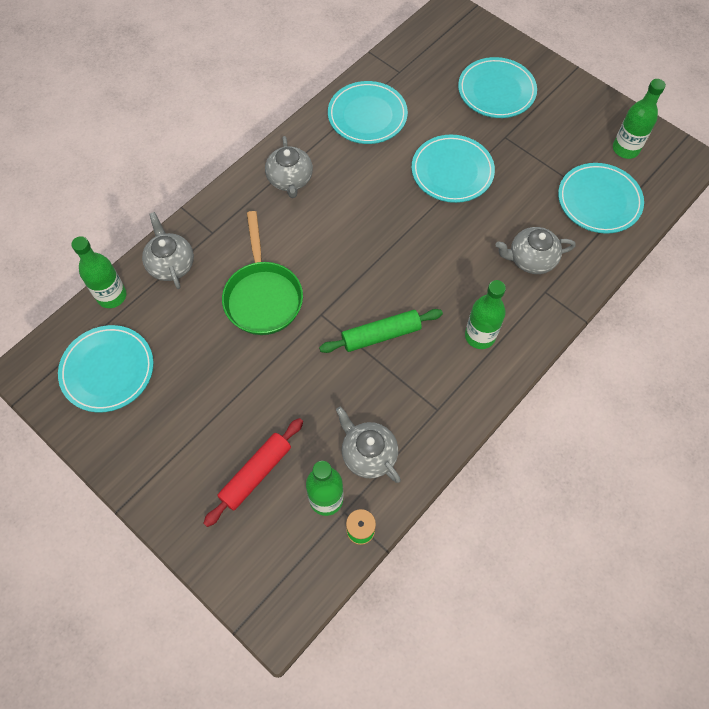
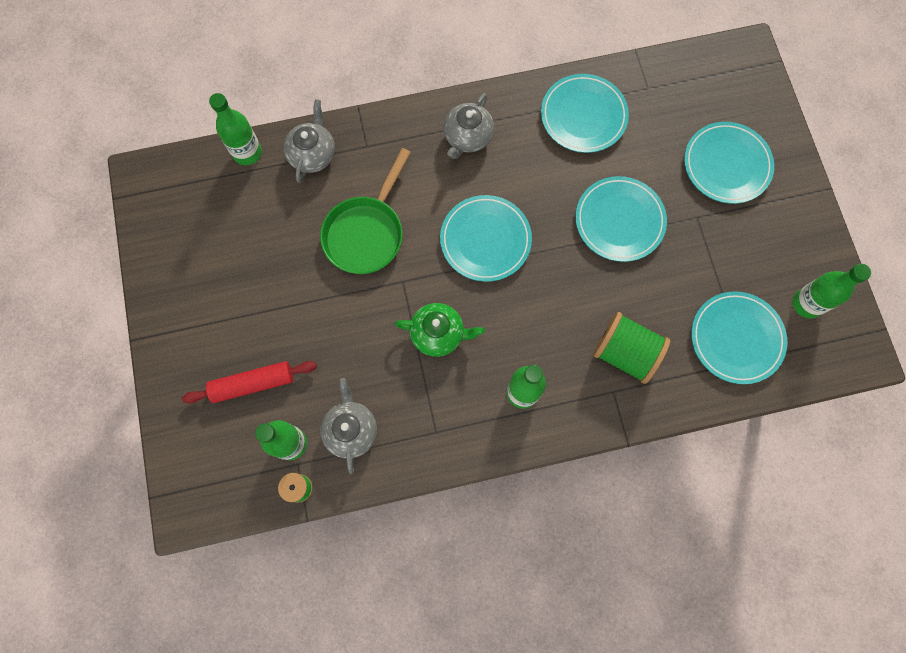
camera: 35 degrees right, 10 degrees up
(107, 370) = (201, 217): turquoise plate -> turquoise plate (485, 240)
(381, 335) = (438, 334): green rolling pin -> green teapot
(531, 259) = (625, 353): grey teapot -> green spool

